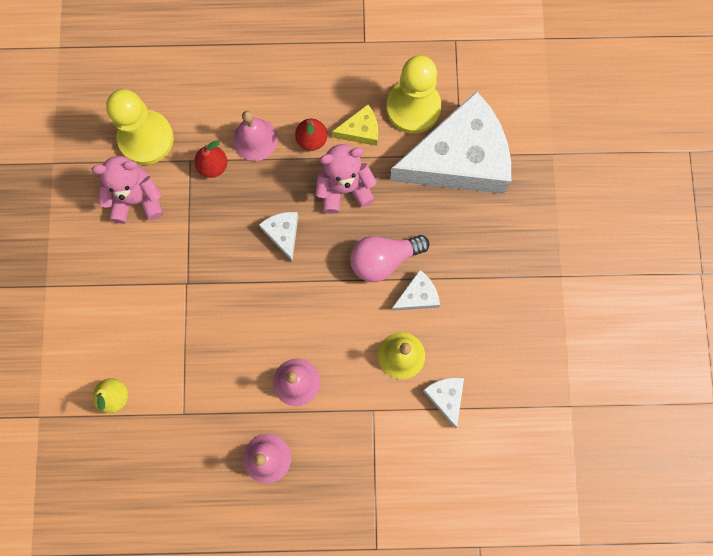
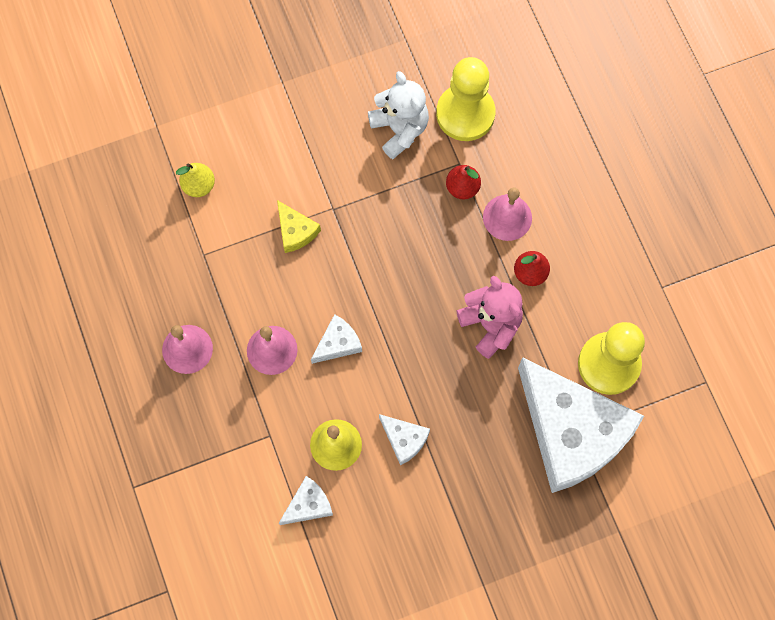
camera: 70 degrees right, 5 degrees down
(136, 199) = (399, 129): pink teddy bear -> white teddy bear
(283, 233) = (418, 281): white cheese -> white cheese (338, 343)
(360, 130) = (560, 318): yellow cheese -> yellow cheese (295, 231)
(384, 259) = (430, 391): pink light bulb -> none

